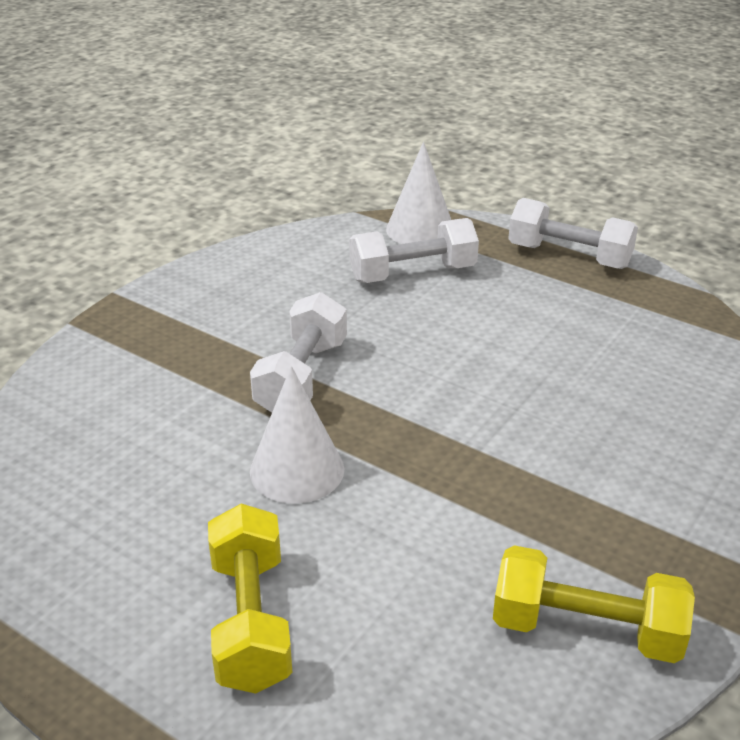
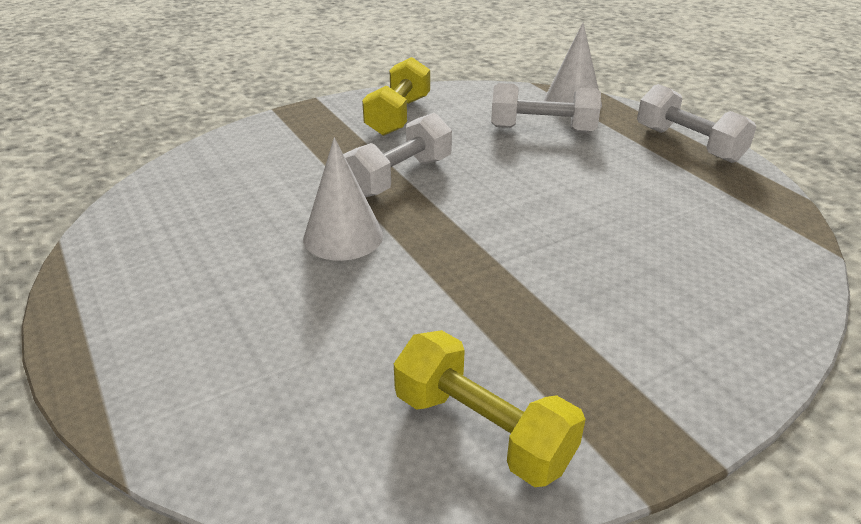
camera: 25 degrees right, 0 degrees up
(251, 621) = (221, 328): yellow dumbbell -> yellow dumbbell (398, 116)

